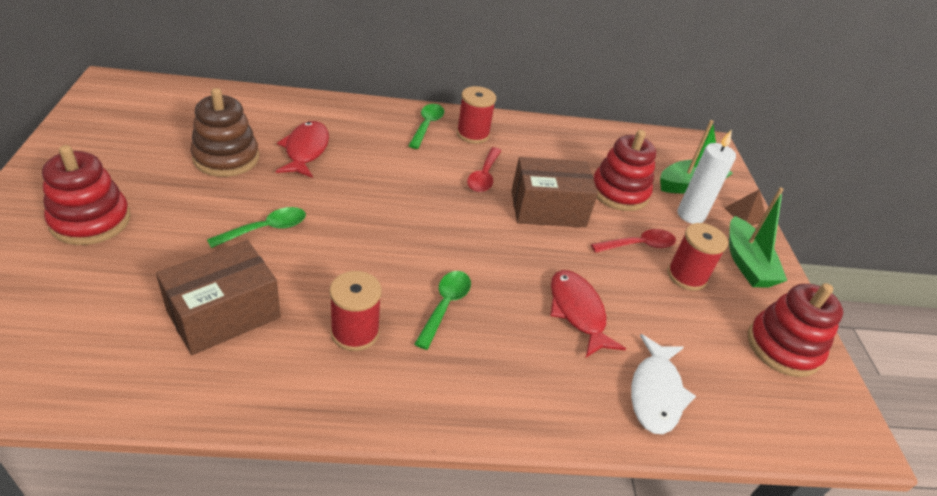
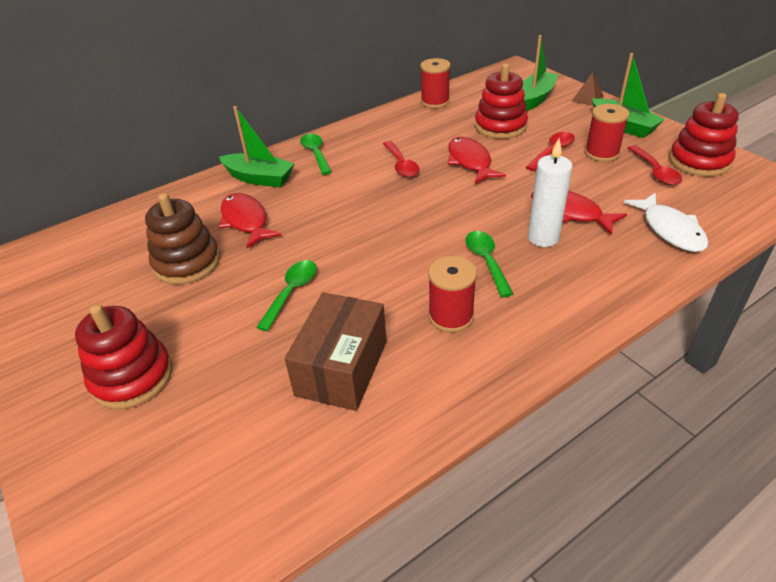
camera: 25 degrees left, 0 degrees up
(358, 121) = (259, 178): none -> green boat
(473, 134) = (357, 142): red spool -> red spool (435, 102)
(548, 209) = (470, 162): brown box -> red fish
(690, 215) = (558, 116): white candle -> white candle (543, 238)
(719, 328) = (655, 171): none -> red spoon

